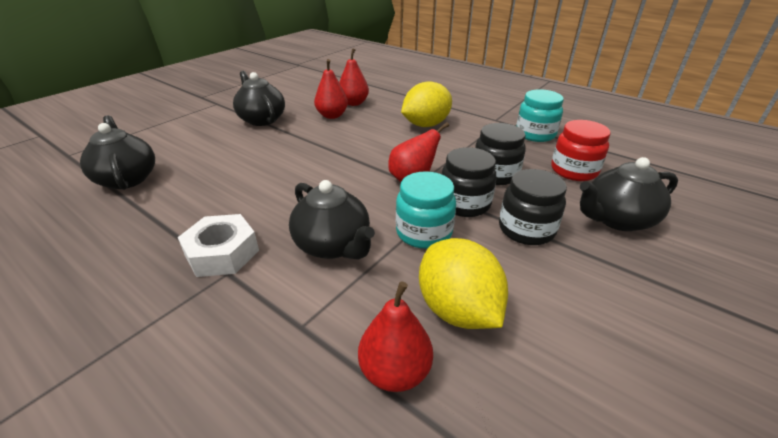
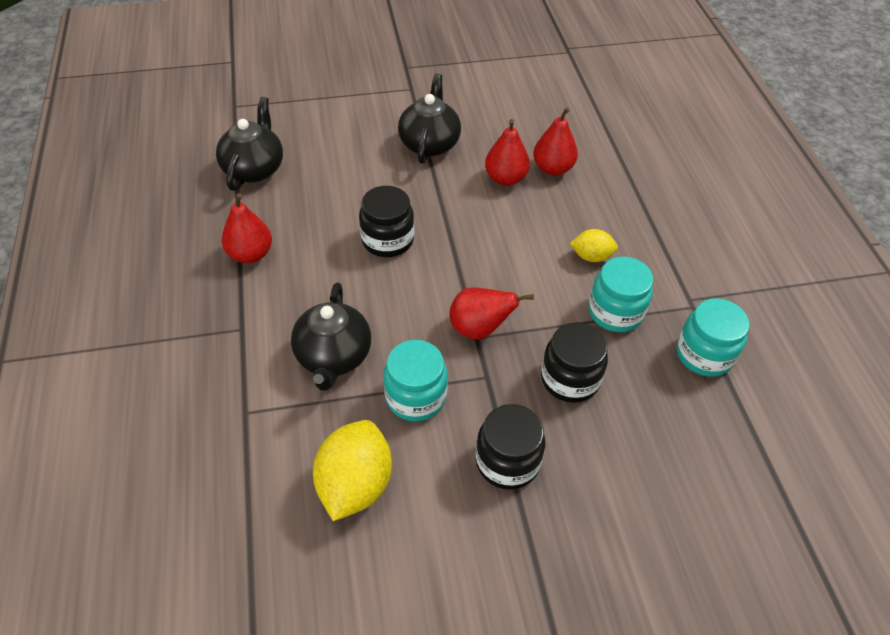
camera: 40 degrees right, 15 degrees up
(222, 253) = (254, 306): white nut -> none
(395, 371) = (264, 492): red pear -> red pear (250, 254)
(426, 125) = (591, 256): yellow lemon -> yellow lemon, size x0.55
(464, 204) = (490, 392): black jar -> black jar (387, 240)
(471, 139) = (615, 312): none -> turquoise jar
(574, 171) = (666, 435): red jar -> none
(616, 219) = (613, 520): black teapot -> none

